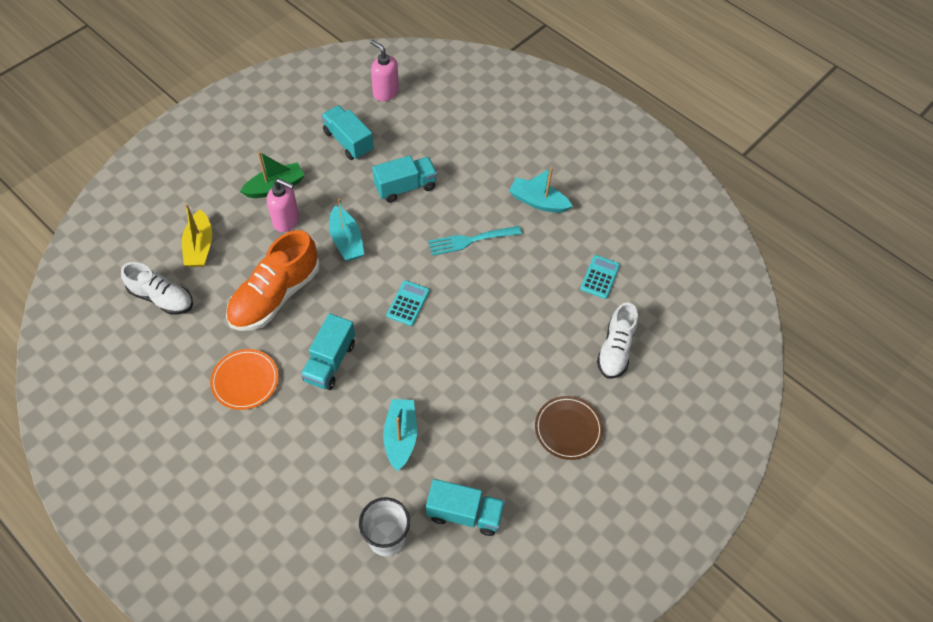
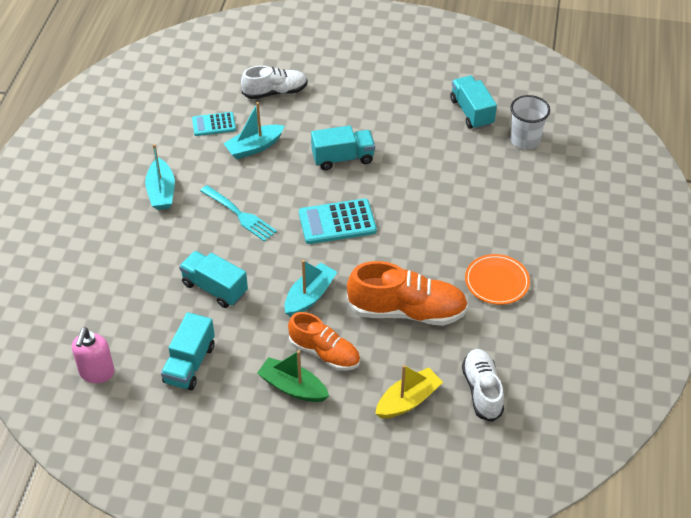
camera: 120 degrees left, 10 degrees down
(286, 221) = (324, 353): pink soap dispenser -> orange shoe
(330, 361) = (432, 240): turquoise truck -> turquoise truck (343, 158)
(400, 437) = (451, 169): turquoise boat -> turquoise boat (254, 147)
(408, 303) = (337, 222): turquoise calculator -> turquoise calculator, size x1.60
(568, 429) = (362, 90): brown plate -> none

